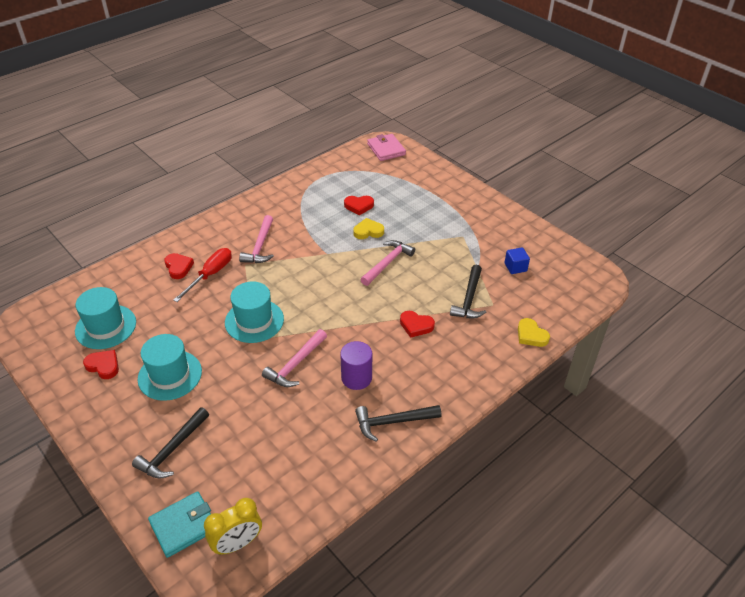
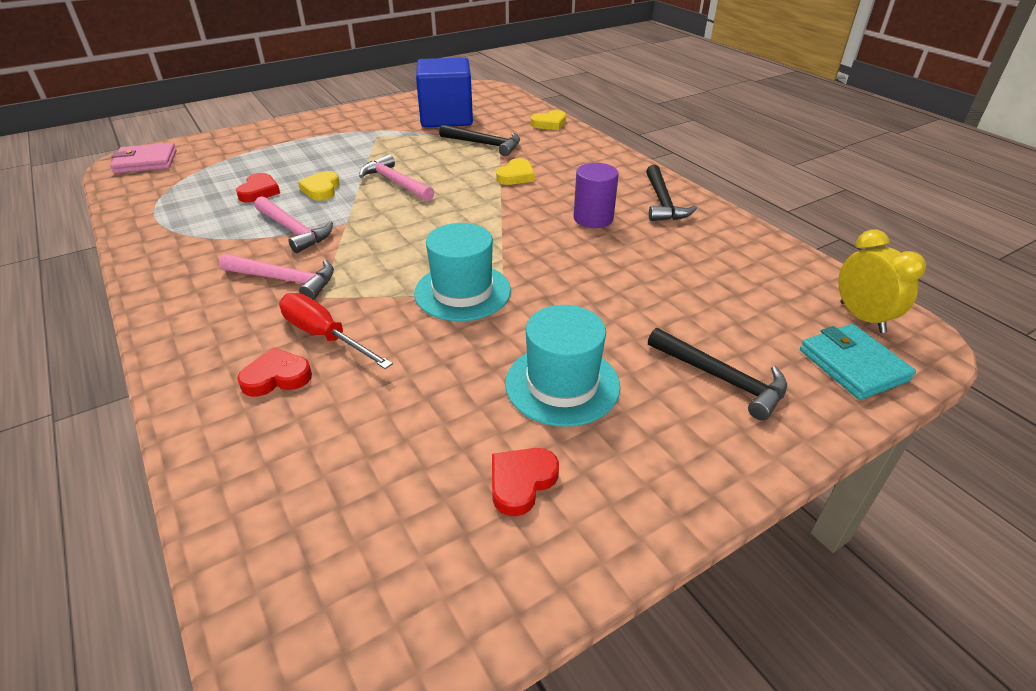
camera: 80 degrees left, 5 degrees down
(106, 327) = (404, 486): turquoise hat -> none
(296, 364) = (562, 260): pink hammer -> pink hammer (294, 230)
(416, 325) = (516, 176): red heart -> yellow heart
(515, 267) = (446, 118): blue cube -> blue cube, size x2.46

